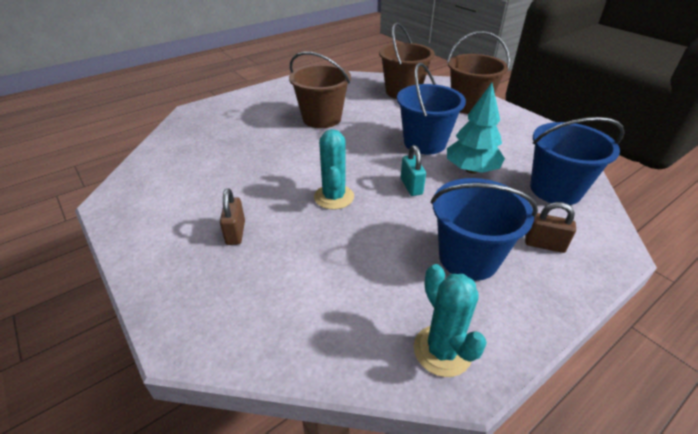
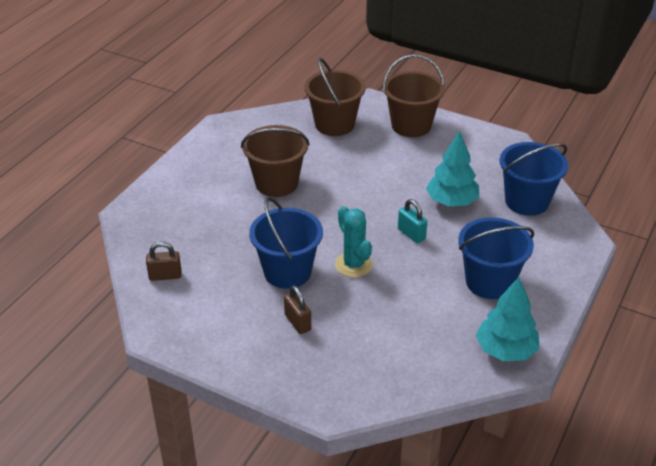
camera: 25 degrees left, 0 degrees up
(424, 143) = (395, 184): blue bucket -> blue bucket (287, 272)
(442, 350) = (505, 350): turquoise cactus -> turquoise tree
(544, 245) = (537, 253): brown padlock -> brown padlock (165, 276)

